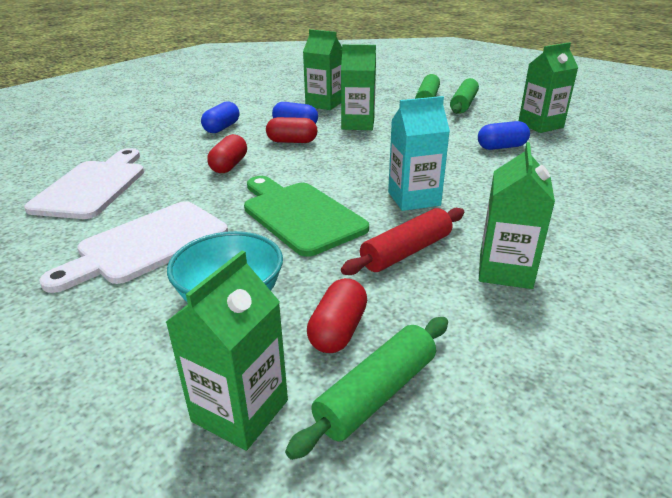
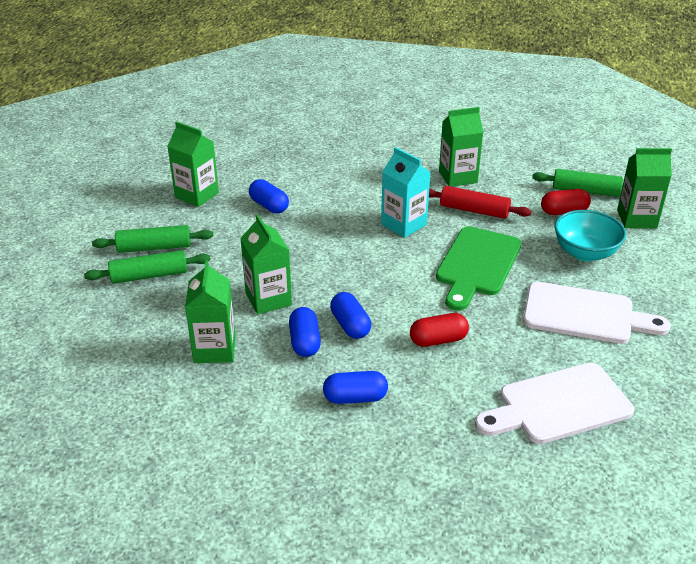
camera: 120 degrees left, 5 degrees up
(292, 141) = (350, 325): red capsule -> blue capsule

